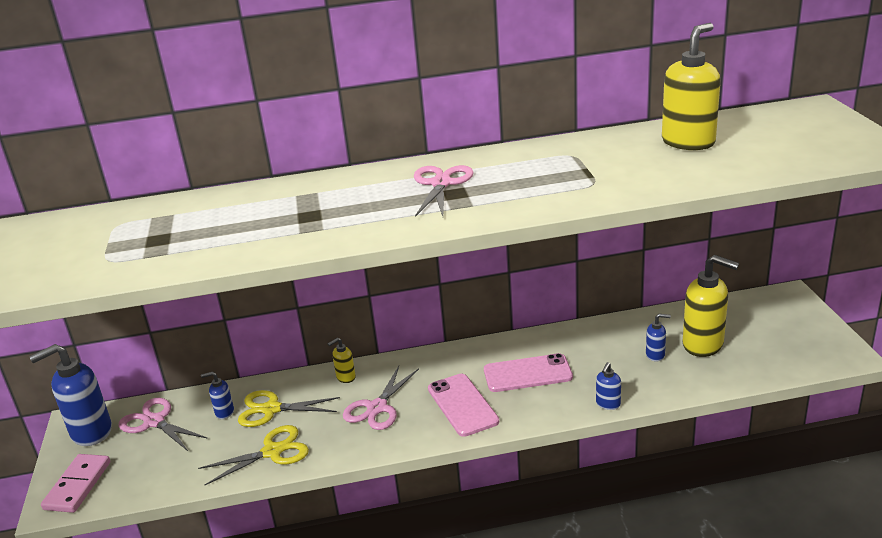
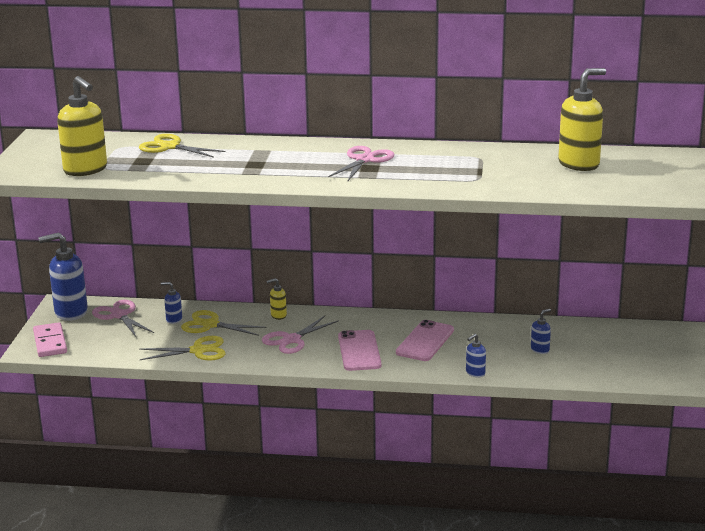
camera: 15 degrees right, 5 degrees down
(78, 485) = (50, 342): pink domino -> pink domino turned 45 degrees counterclockwise
(185, 212) = (170, 147): none -> yellow scissors
(527, 373) = (425, 341): pink phone -> pink phone turned 75 degrees counterclockwise
(655, 355) = (540, 350): blue soap dispenser -> blue soap dispenser turned 60 degrees counterclockwise
(703, 345) = (587, 351): yellow soap dispenser -> yellow soap dispenser (86, 170)

